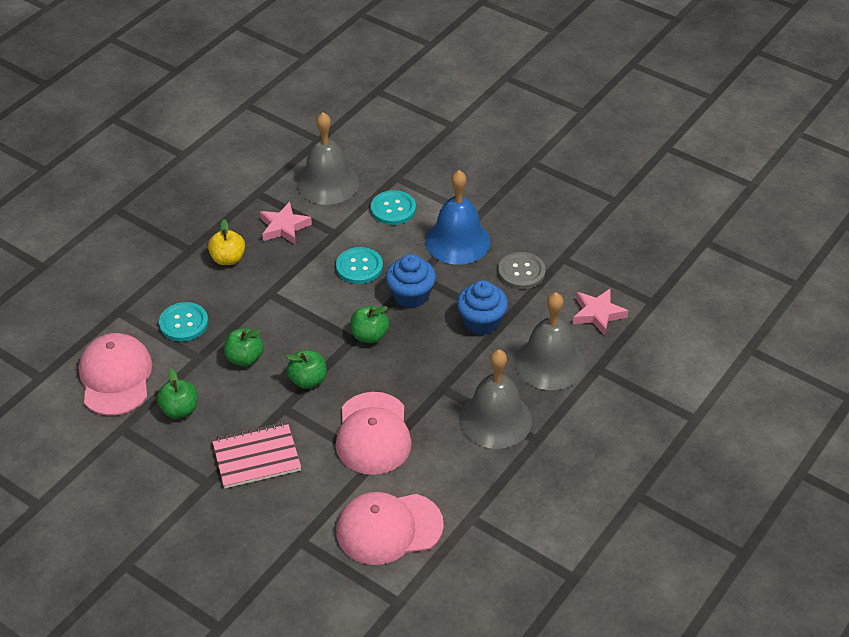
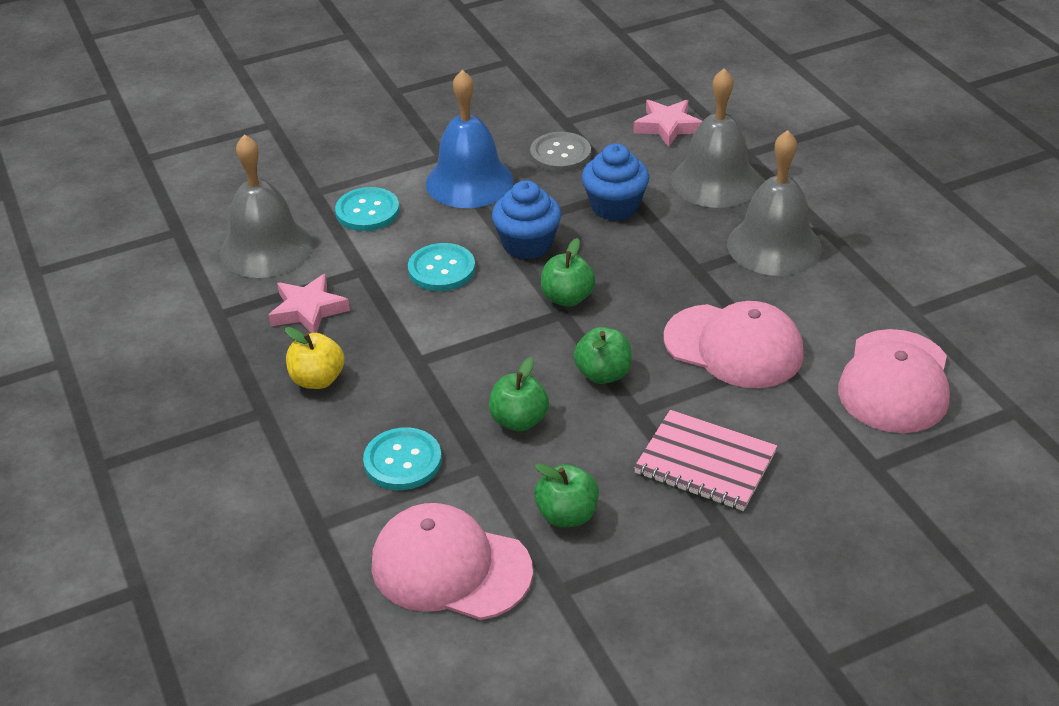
camera: 60 degrees left, 5 degrees down
(256, 456) = (705, 463): pink notebook -> pink notebook turned 75 degrees counterclockwise

